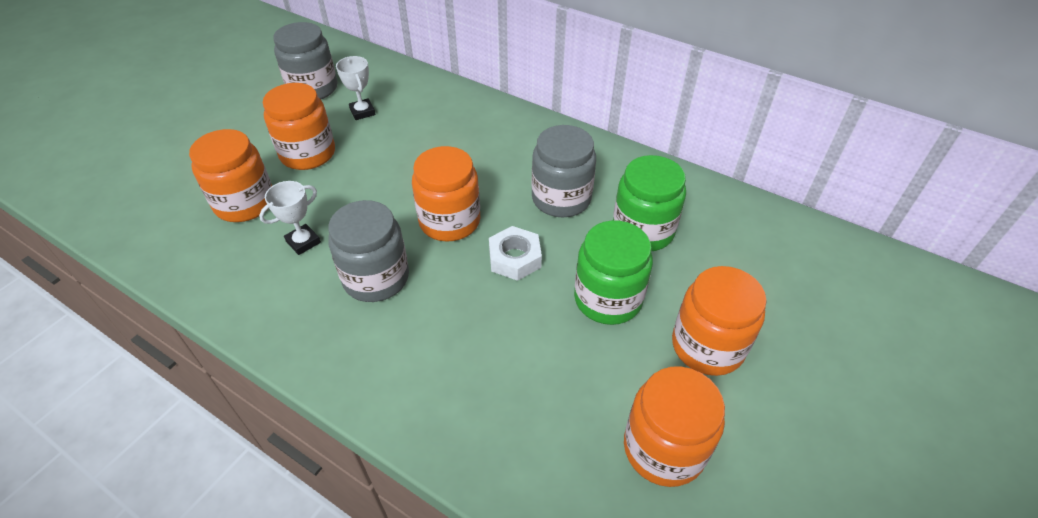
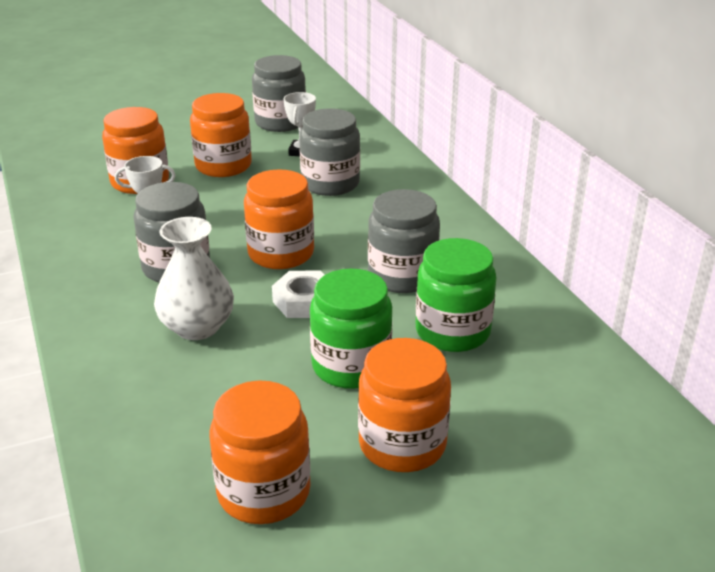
camera: 35 degrees right, 15 degrees down
(419, 135) = (330, 184): none -> grey jar
(456, 328) = (197, 327): none -> white vase

